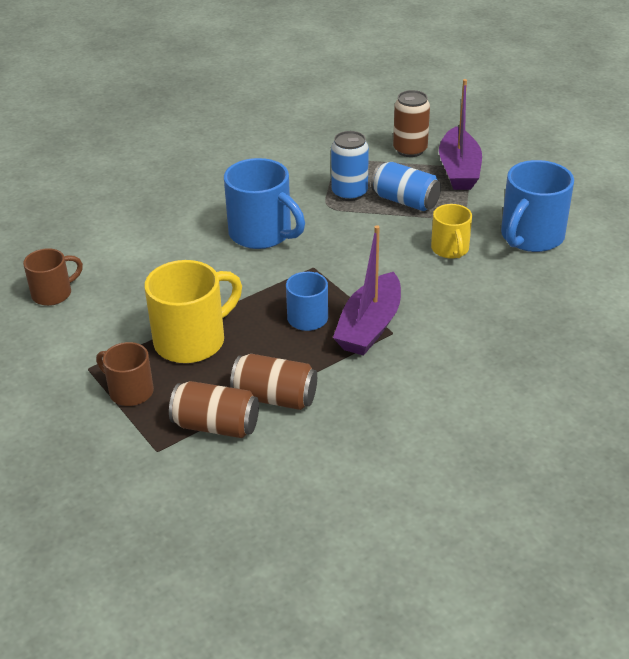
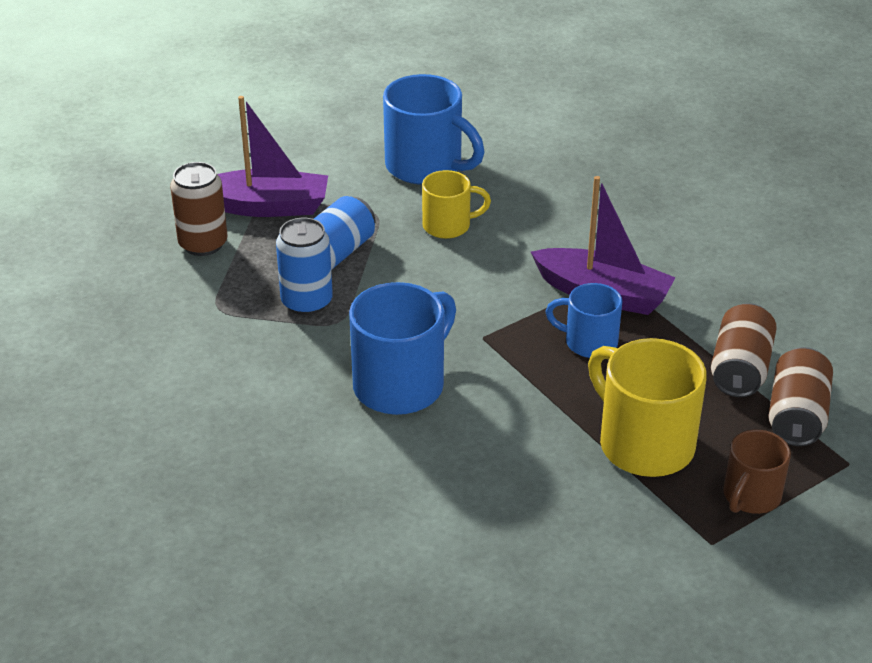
camera: 90 degrees left, 0 degrees up
(53, 293) = (545, 603): brown mug -> none

